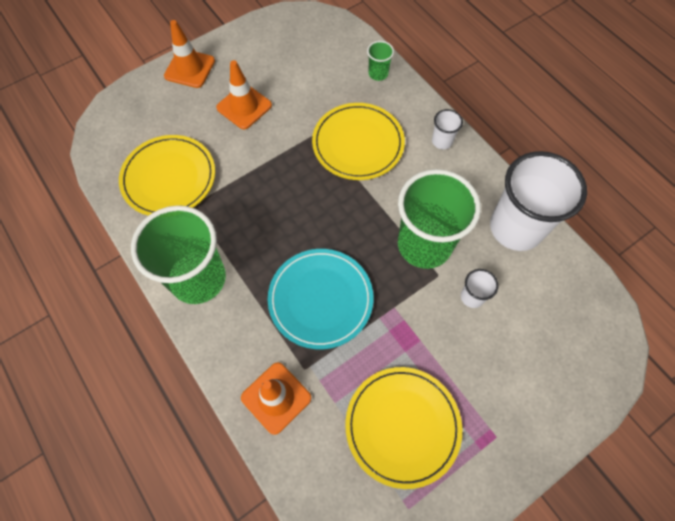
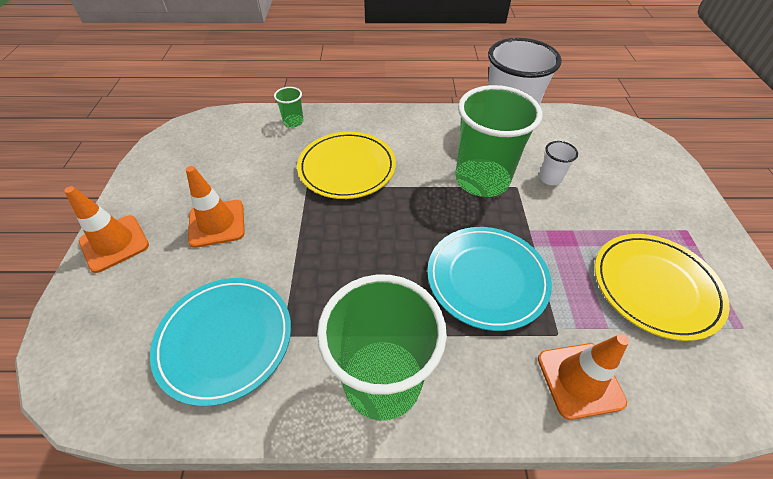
camera: 55 degrees left, 15 degrees down
(169, 178) = (225, 339): yellow plate -> turquoise plate
(442, 141) = (395, 122): white cup -> none

